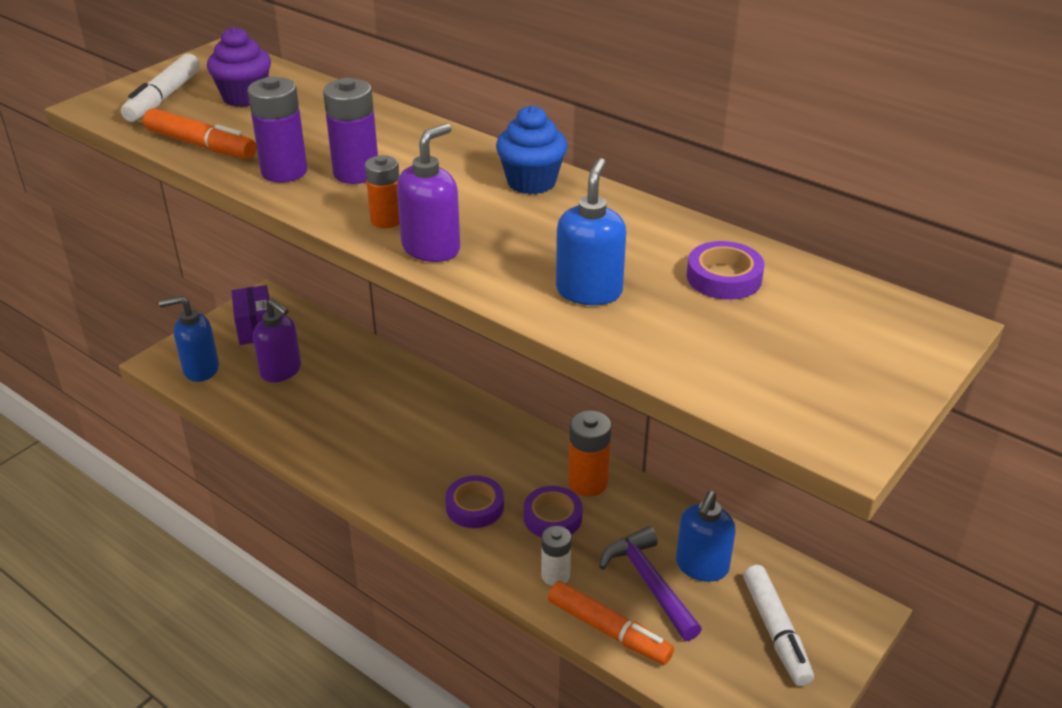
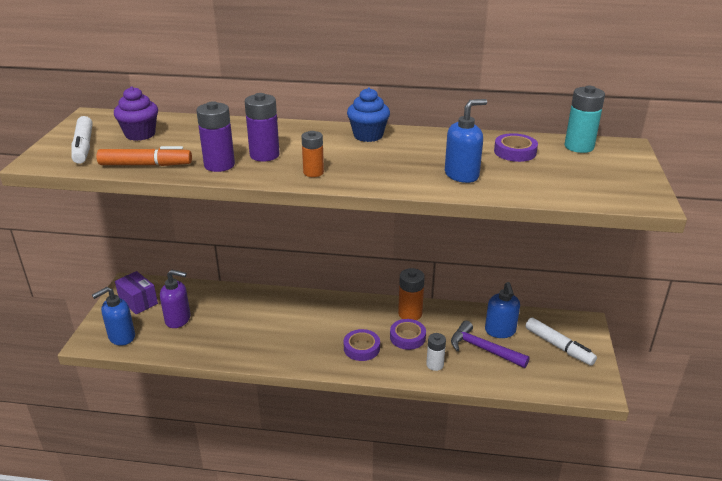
camera: 30 degrees left, 5 degrees down
(431, 248) = (356, 179): purple soap dispenser -> none
(589, 291) = (462, 175): blue soap dispenser -> blue soap dispenser turned 75 degrees clockwise
(609, 630) = (484, 379): orange marker -> none
(848, 302) = (579, 147): none -> turquoise battery

